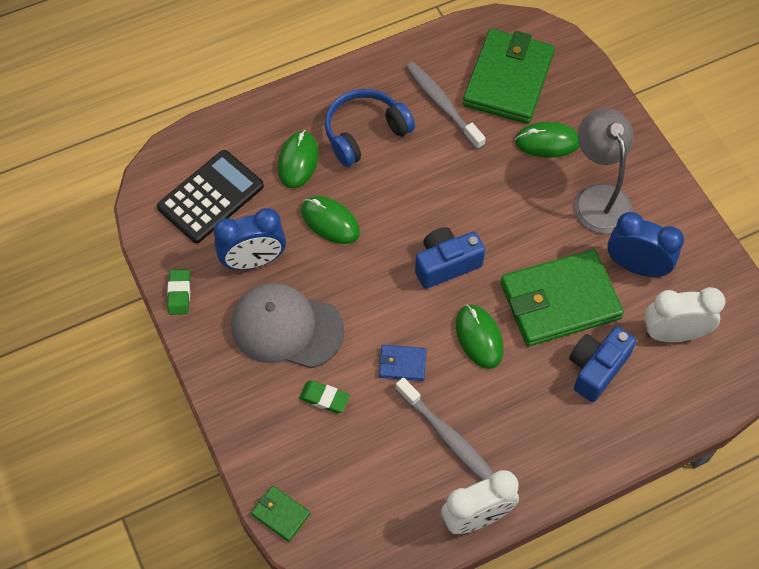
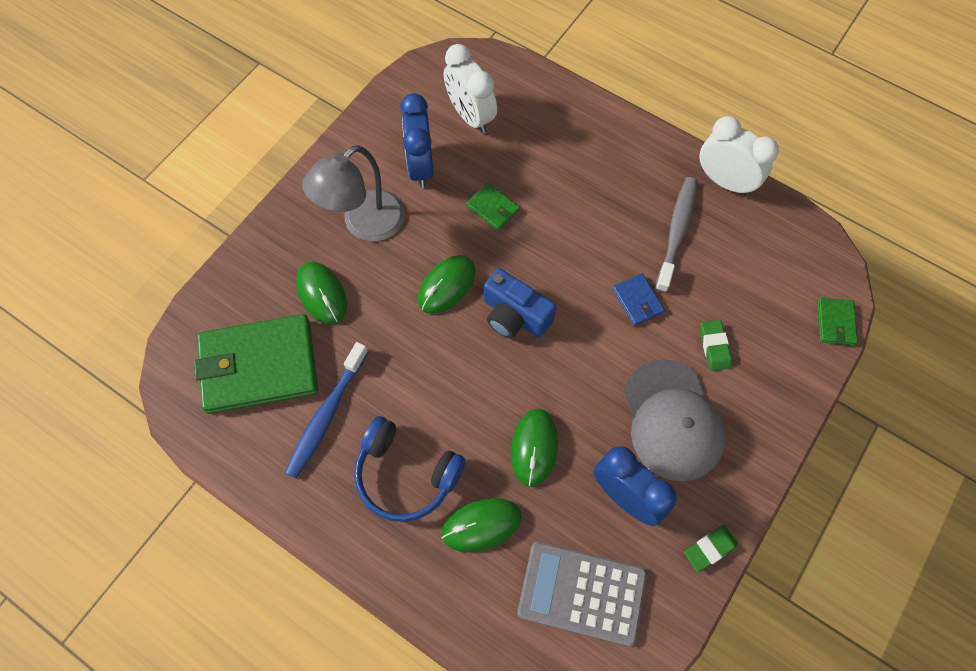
camera: 120 degrees left, 5 degrees up
(210, 197) = (582, 593): black calculator -> grey calculator
(442, 105) = (326, 414): grey toothbrush -> blue toothbrush
(479, 337) = (570, 253): green mouse -> green mouse (446, 285)
(559, 301) = (493, 208): green wallet -> green wallet, size x0.43
(596, 369) = (539, 155): blue camera -> none

